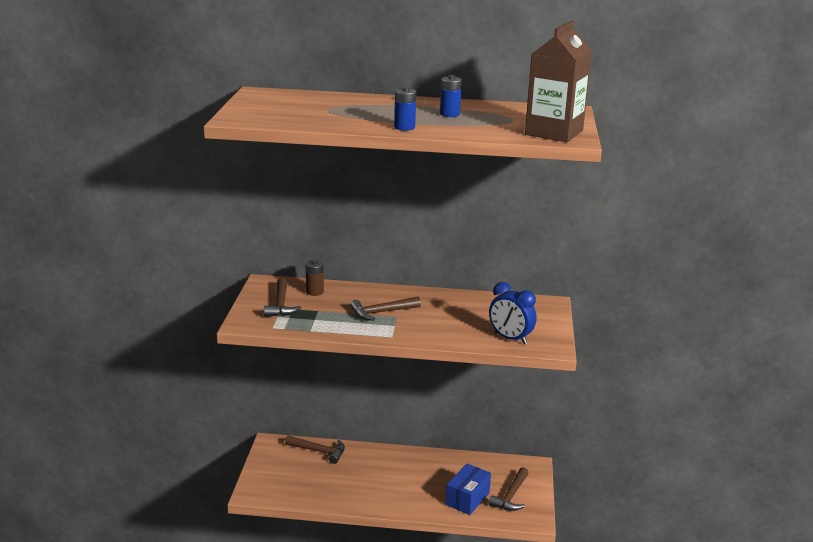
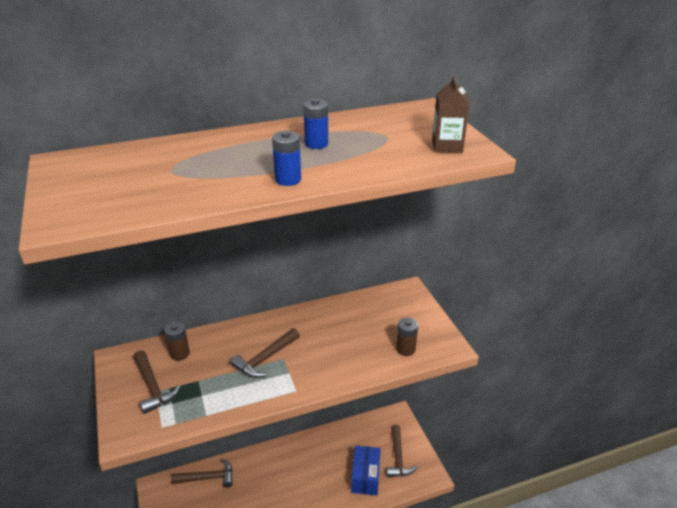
camera: 25 degrees left, 10 degrees up
(510, 338) = (405, 349): blue clock -> brown battery
(554, 132) = (447, 146): brown carton -> brown carton, size x0.55

